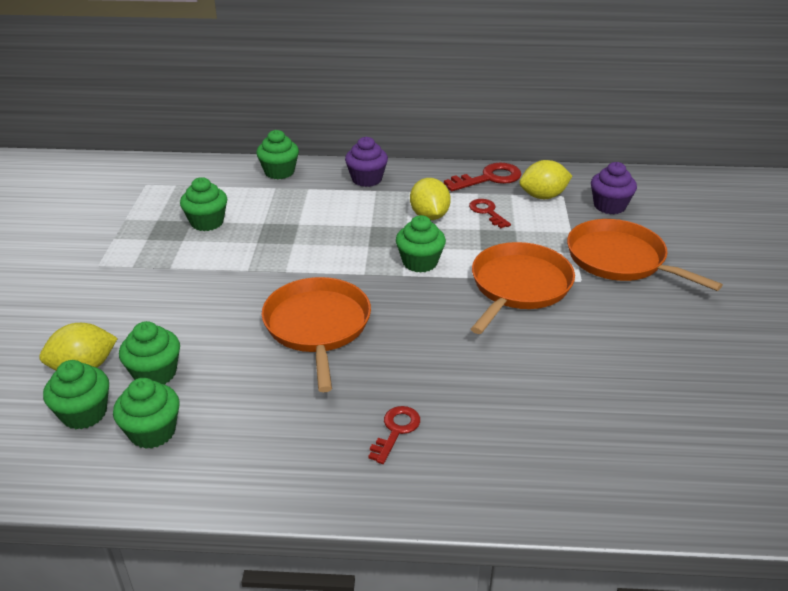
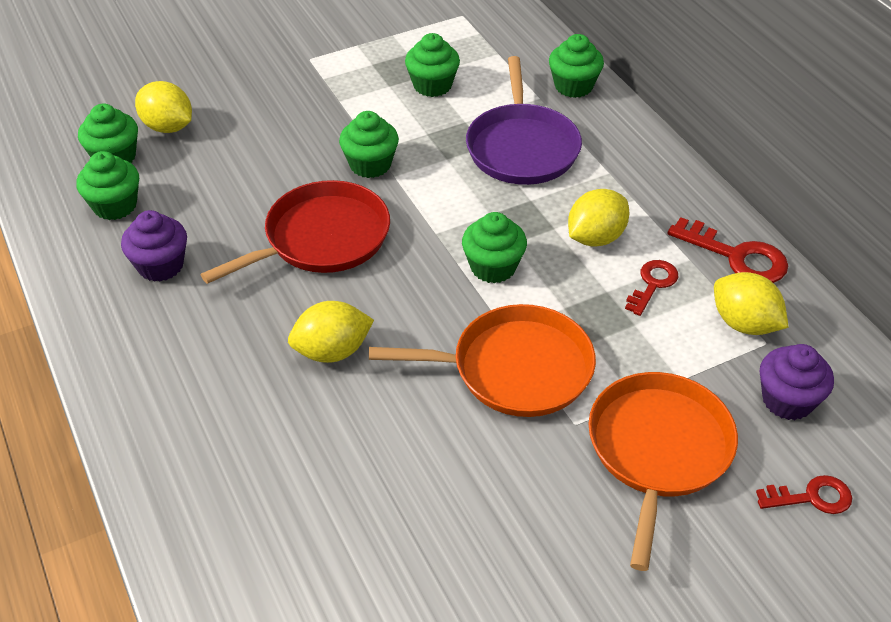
camera: 60 degrees right, 10 degrees up
(155, 373) = (186, 170): green cupcake -> green cupcake (370, 164)
(316, 211) = (522, 147): none -> purple pan
(317, 326) = (321, 238): orange pan -> red pan
(366, 179) = (625, 155): purple cupcake -> purple cupcake (160, 265)
(396, 430) = (203, 359): red key -> red key (811, 497)
(441, 359) = (332, 351): none -> yellow lemon

